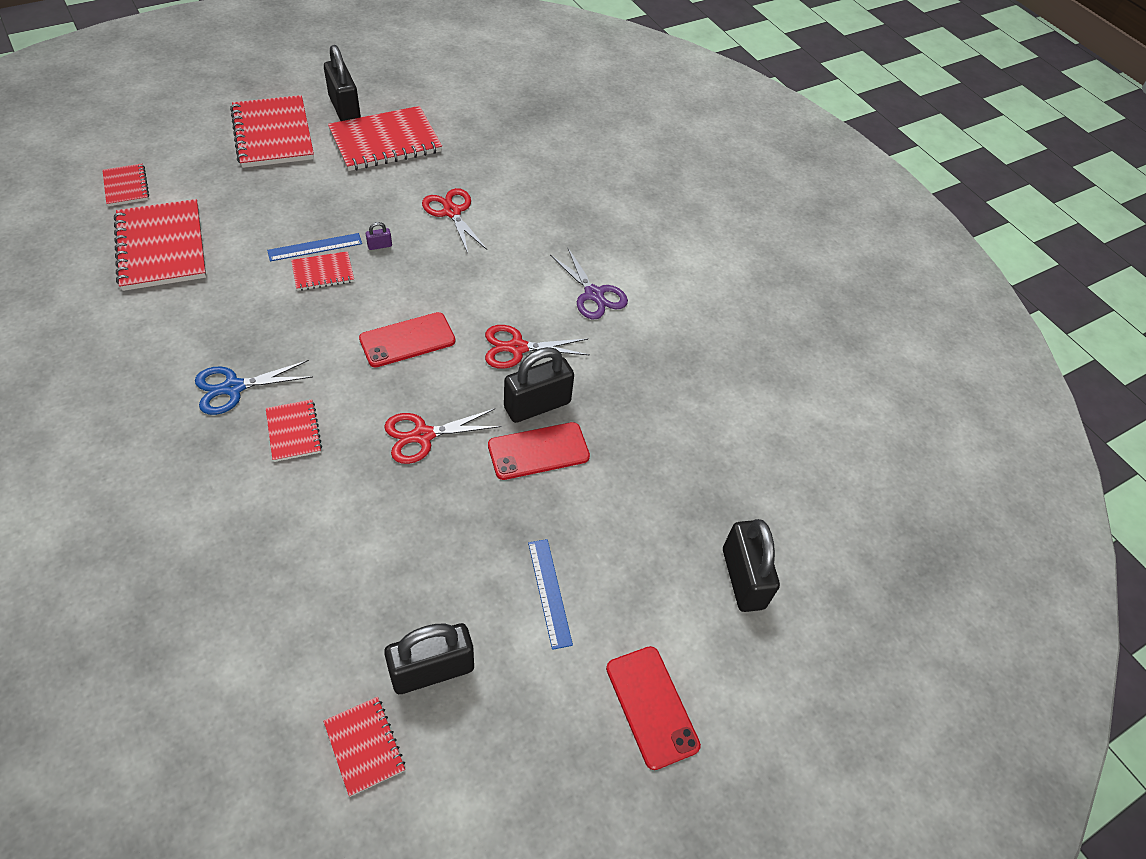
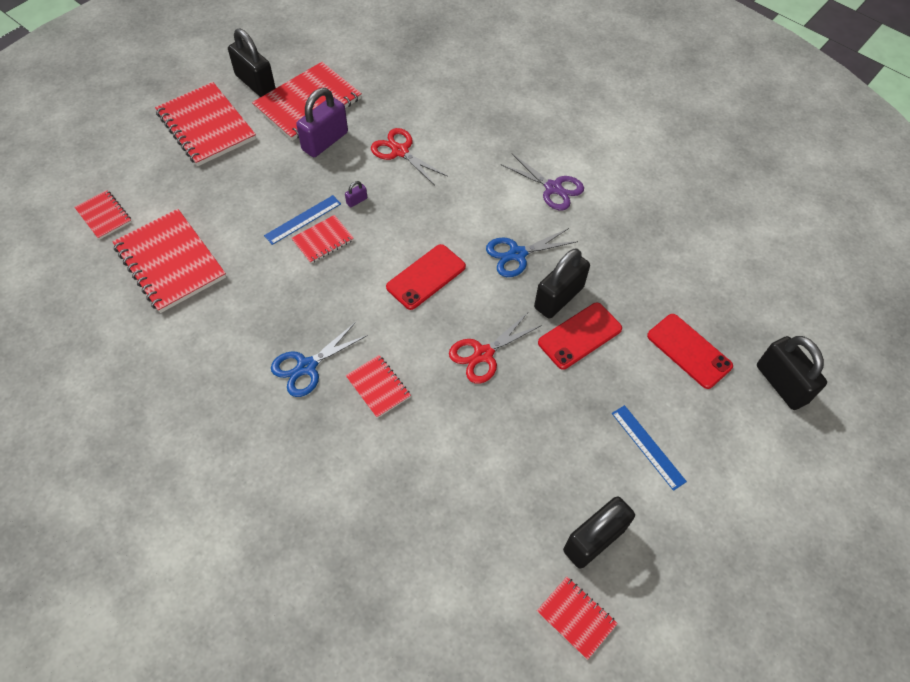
camera: 15 degrees left, 5 degrees up
(381, 181) = (325, 141): none -> purple padlock
(517, 348) = (517, 254): red scissors -> blue scissors
(651, 706) = (766, 506): red phone -> red phone (689, 351)

